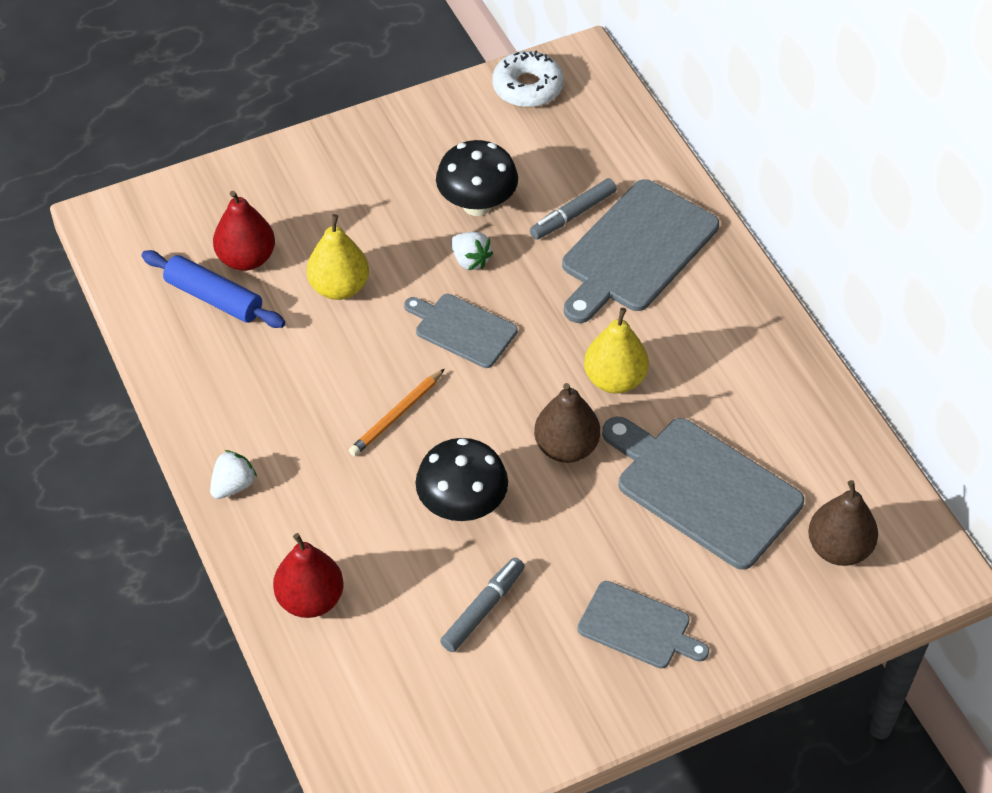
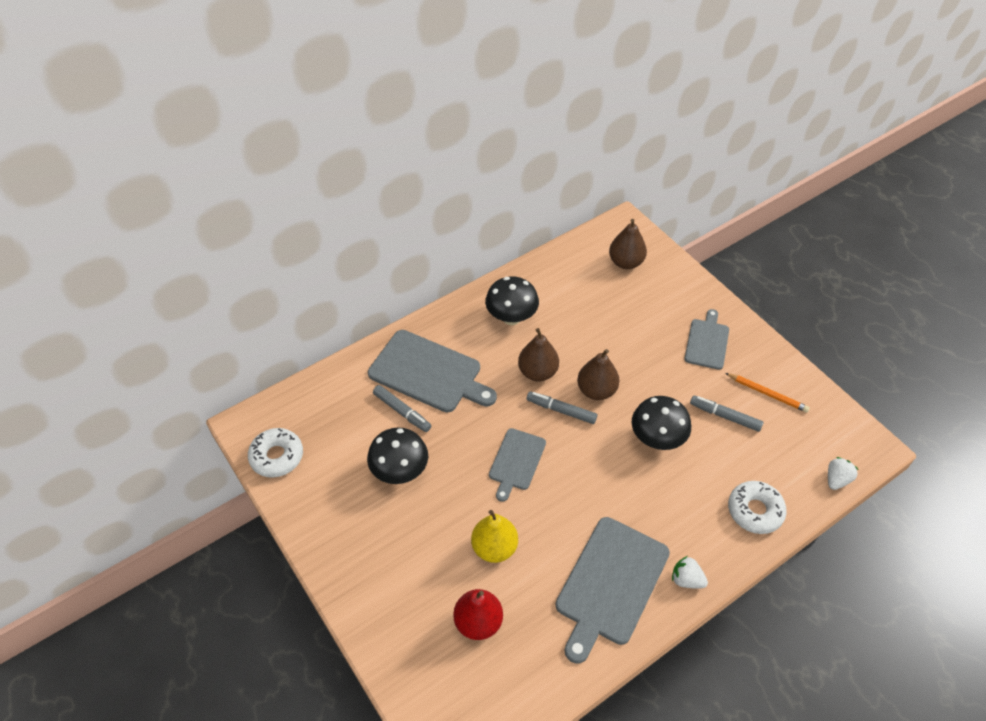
camera: 100 degrees left, 0 degrees up
(214, 298) = (522, 637): blue rolling pin -> none
(310, 599) = (755, 511): red pear -> white donut
(396, 415) = (598, 488): orange pencil -> orange pencil (767, 394)
(470, 260) = (454, 467): white strawberry -> white strawberry (836, 479)
(538, 396) = (561, 410): none -> grey marker
(615, 379) = (537, 372): yellow pear -> brown pear
(703, 488) = (605, 322): grey cutting board -> grey cutting board (610, 584)
(730, 363) = (511, 317): none -> black mushroom

